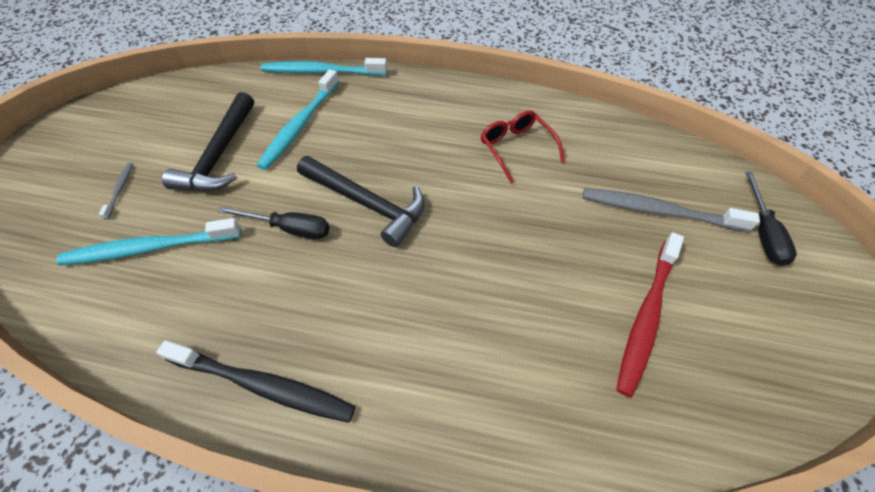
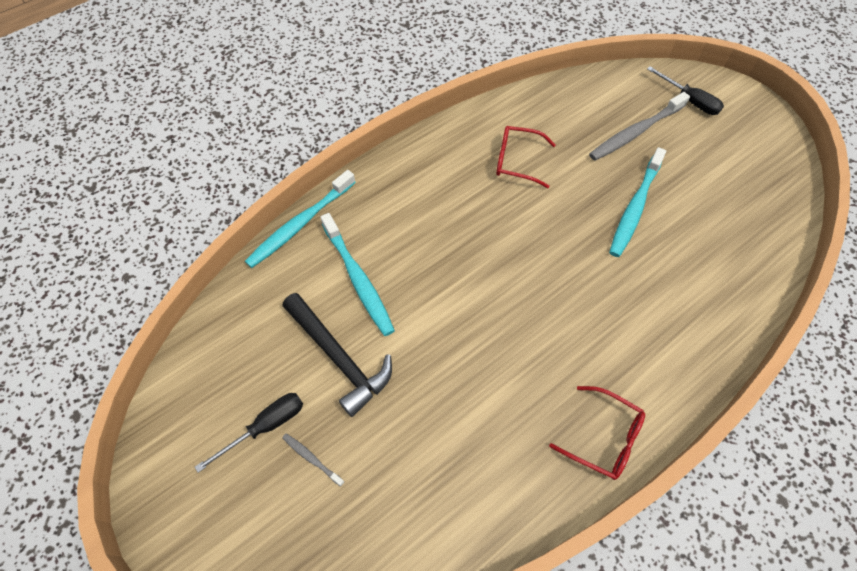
camera: 50 degrees left, 5 degrees up
(149, 248) = (409, 461): turquoise toothbrush -> turquoise toothbrush (634, 208)
(264, 386) = (604, 438): black toothbrush -> red glasses
(289, 229) = (473, 349): black screwdriver -> black screwdriver (265, 427)
(367, 203) = (491, 284): black hammer -> none
(646, 316) = (702, 200): red toothbrush -> none

